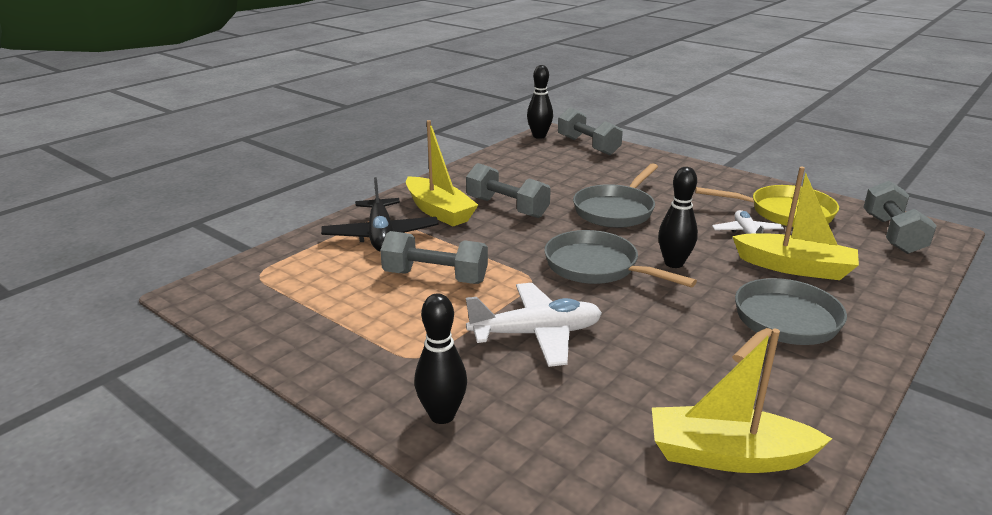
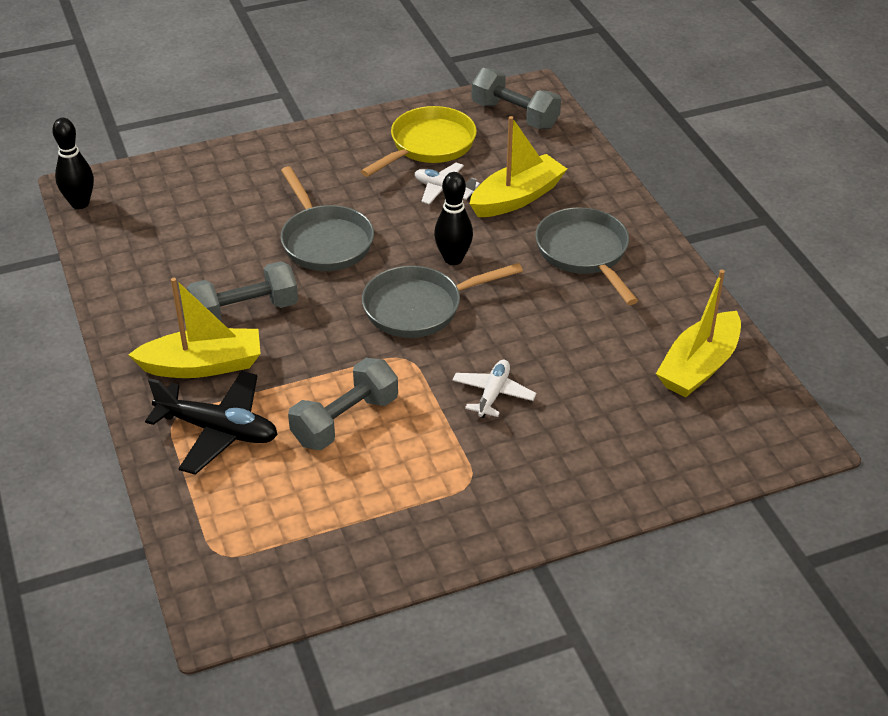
camera: 60 degrees left, 15 degrees up
(442, 415) = (560, 494): black bowling pin -> none
(536, 334) = (493, 394): white plane -> white plane, size x0.61
(588, 146) = (152, 181): grey dumbbell -> none

